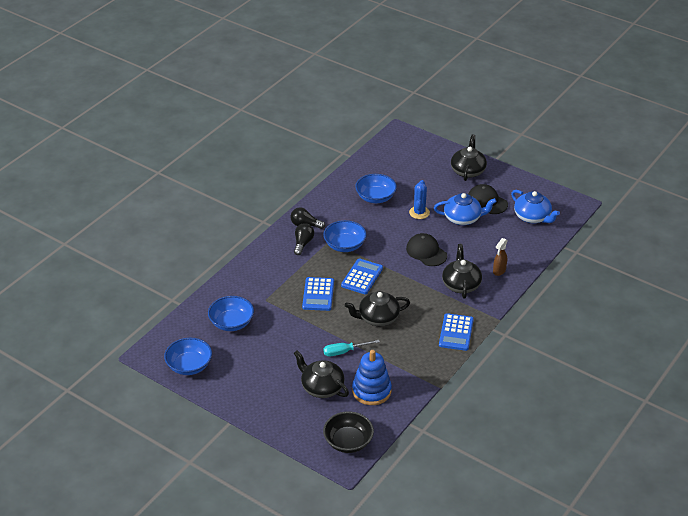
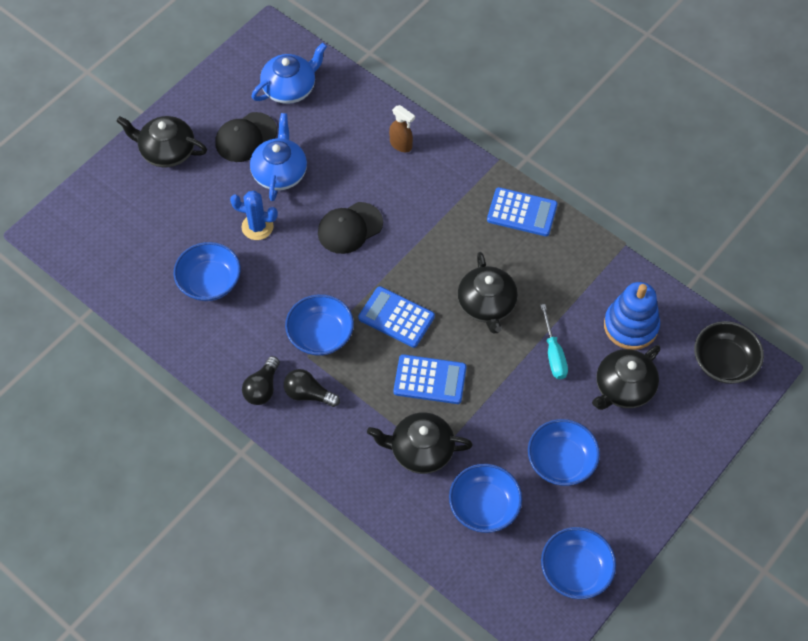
camera: 85 degrees left, 20 degrees up
(264, 357) = (561, 461): none -> blue bowl
(461, 285) = (425, 194): black teapot -> black teapot (421, 450)

